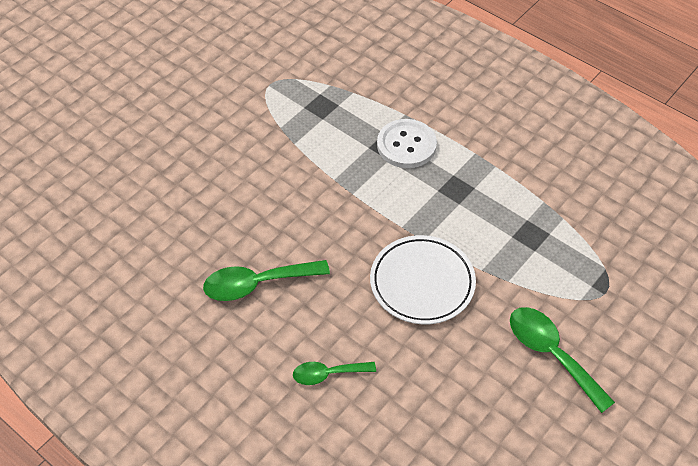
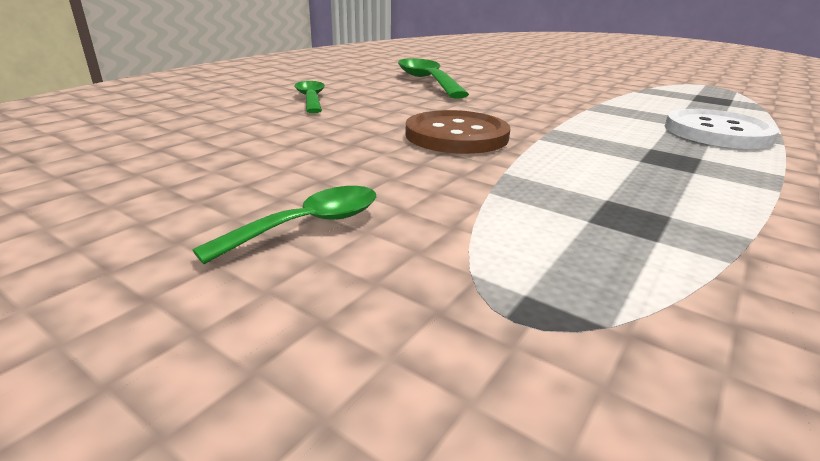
camera: 85 degrees right, 25 degrees down
(422, 283) = (456, 136): white plate -> brown button
(551, 354) = (308, 225): green spoon -> green spoon, size x0.62

